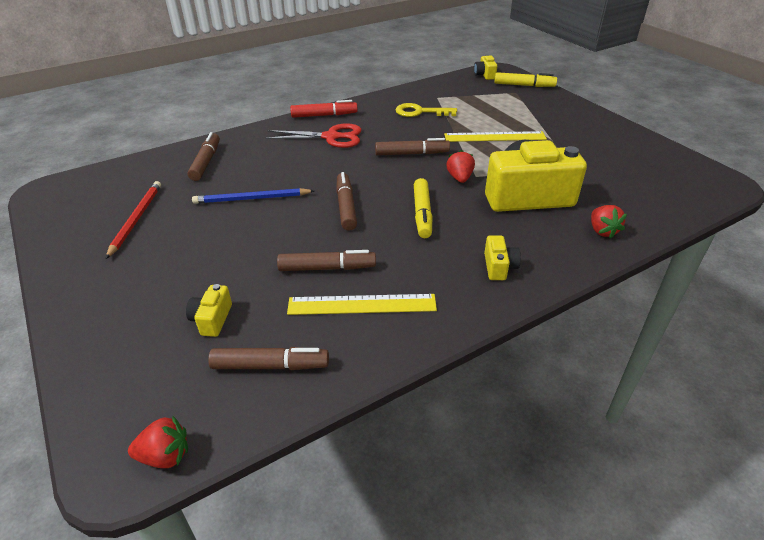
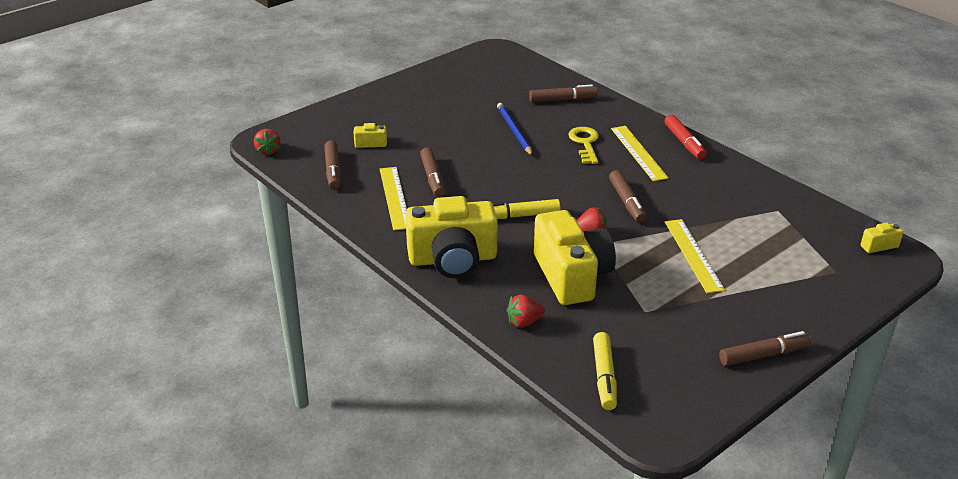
camera: 80 degrees right, 5 degrees down
(136, 219) = (471, 91): red pencil -> none
(331, 137) = (638, 153): red scissors -> yellow ruler
(346, 206) = (518, 176): brown marker -> brown marker (764, 355)
(420, 112) = (728, 201): yellow key -> yellow key (585, 143)
(499, 267) = (452, 259): yellow camera -> yellow camera, size x2.35
(524, 85) = (864, 279): yellow marker -> yellow marker (604, 377)

